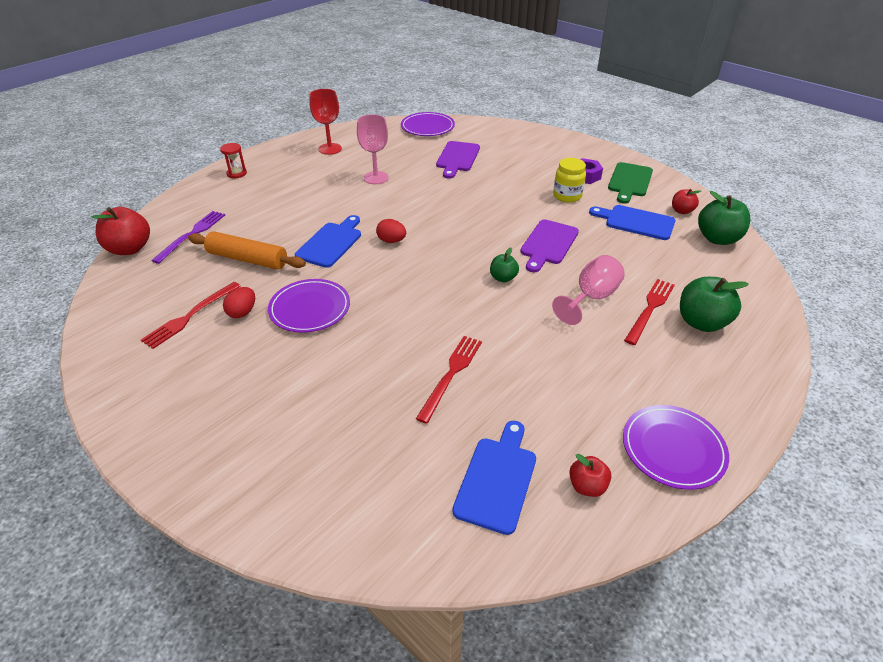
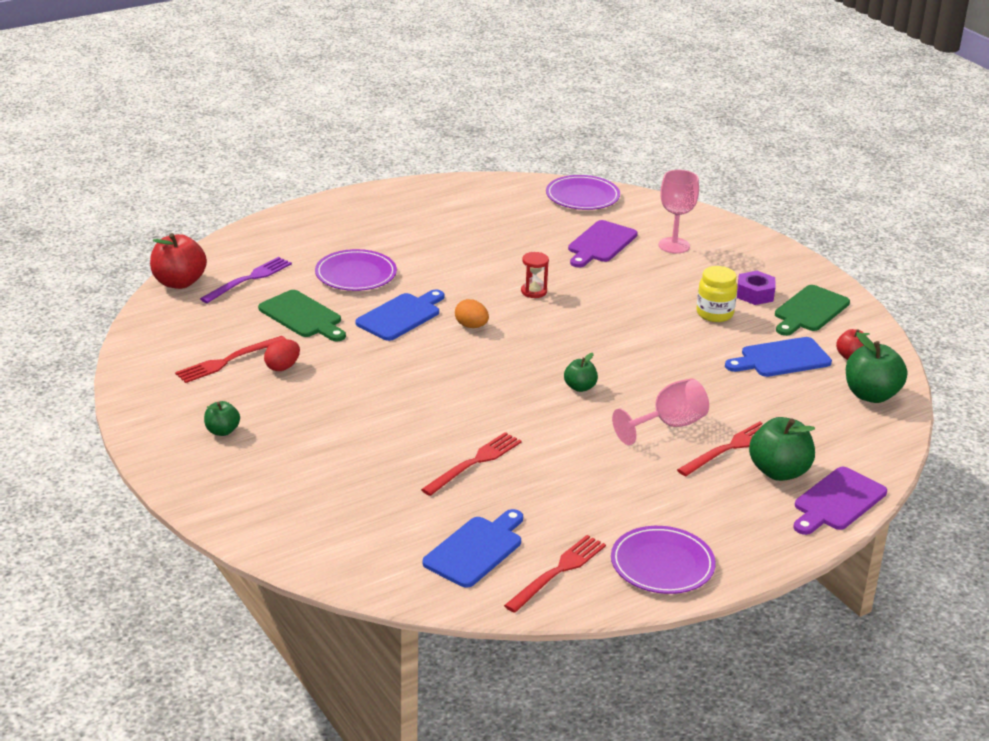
camera: 15 degrees right, 10 degrees down
(200, 396) = (222, 431): none -> green apple
(237, 173) = (318, 217): red hourglass -> red hourglass (534, 291)
(247, 259) = (303, 316): orange rolling pin -> green cutting board
(310, 308) = (353, 377): purple plate -> purple plate (356, 274)
(330, 149) = (442, 205): red goblet -> none
(376, 178) = (485, 251): pink goblet -> pink goblet (674, 245)
(391, 241) = (471, 326): red egg -> orange egg
(548, 244) = (655, 363): purple cutting board -> purple cutting board (837, 501)
(587, 486) = (558, 572): red apple -> red fork
(636, 222) = (781, 359): blue cutting board -> blue cutting board turned 60 degrees counterclockwise

